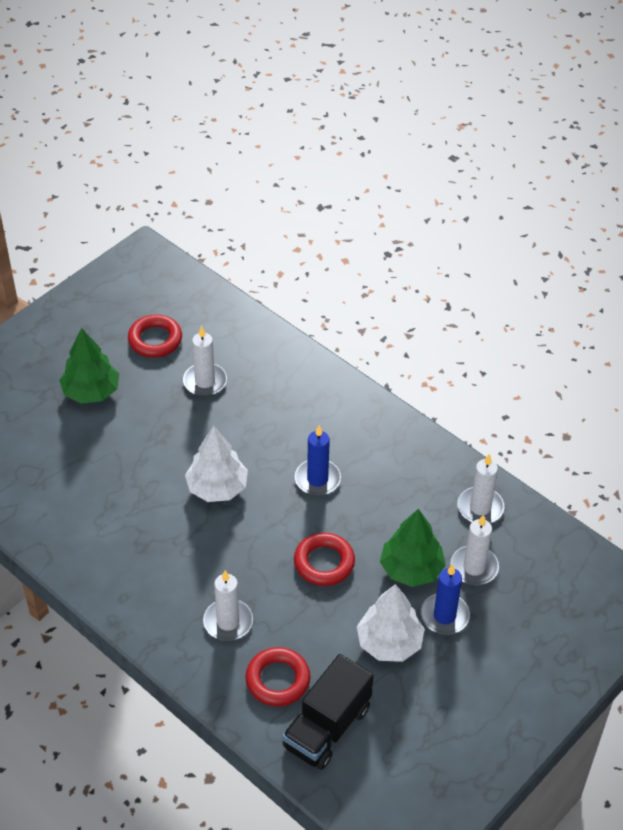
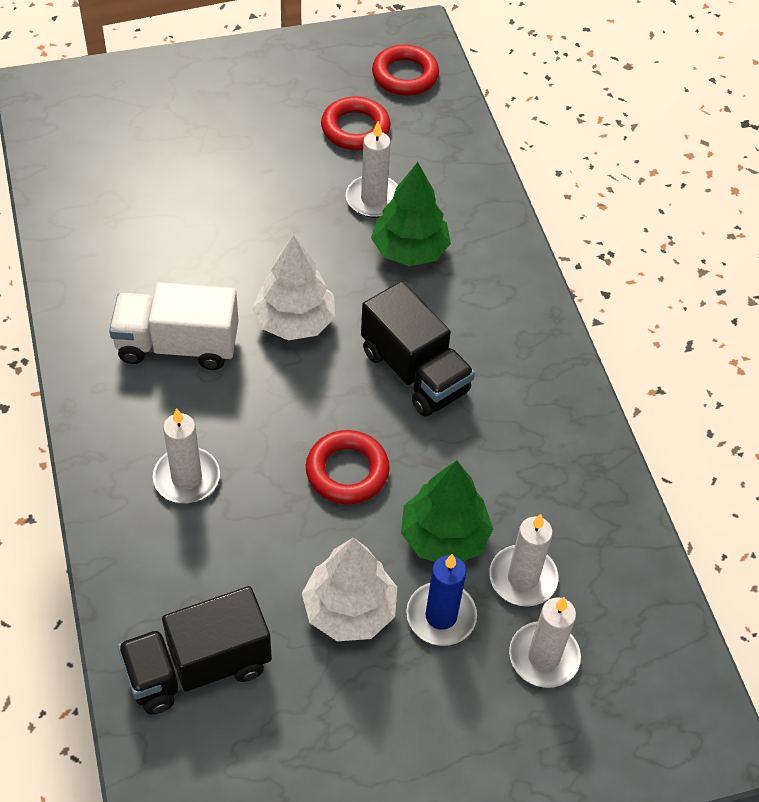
camera: 30 degrees right, 5 degrees up
(91, 392) = (244, 150): green tree -> green tree (409, 250)
(153, 543) = (177, 345): none -> white truck
(278, 680) = (188, 577): red ring -> red ring (405, 75)
(317, 479) = (415, 372): blue candle -> black truck
(480, 507) = (586, 509): white candle -> white candle (544, 657)

